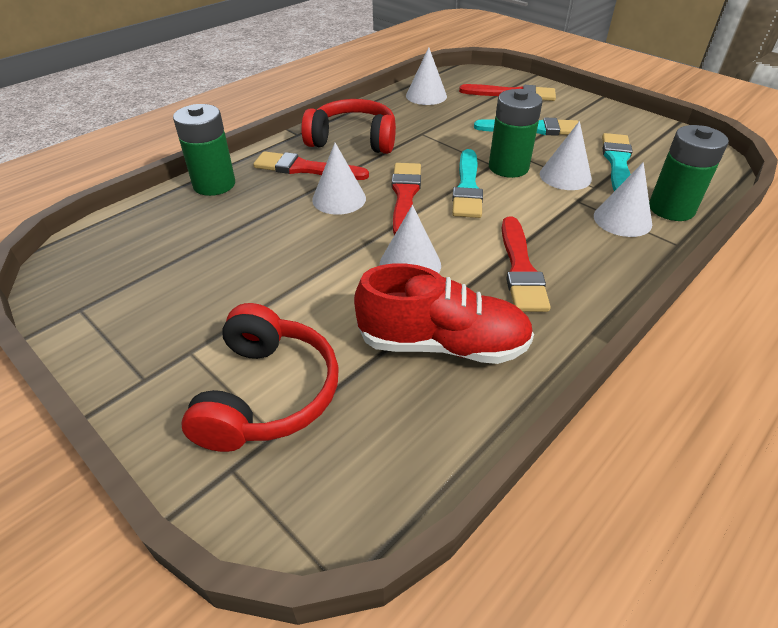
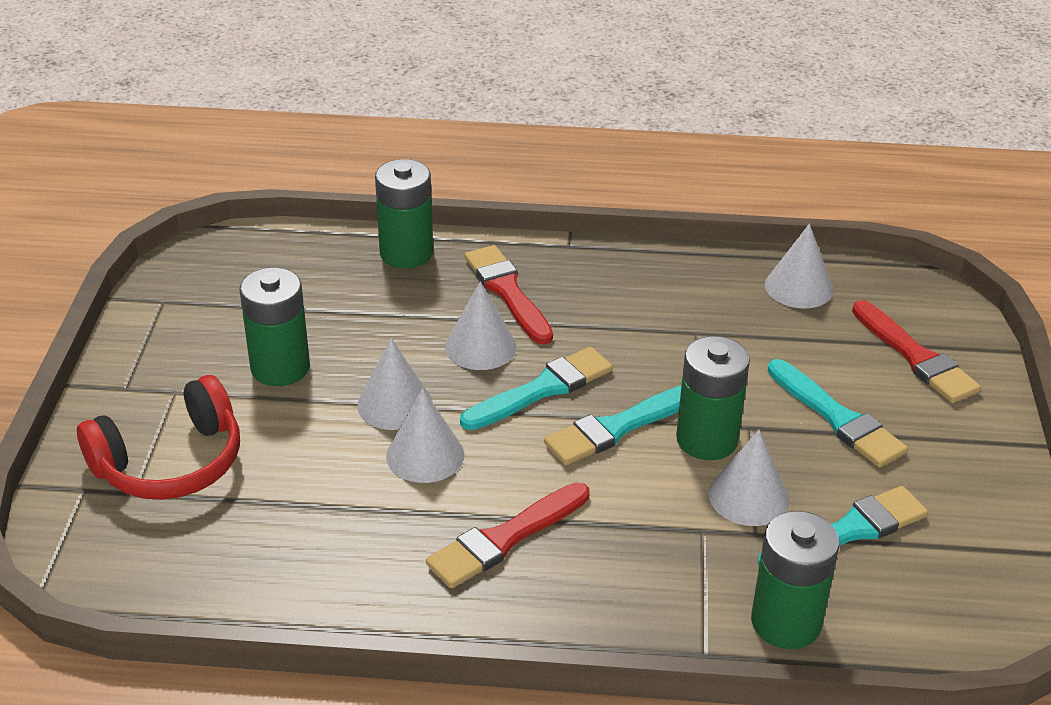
camera: 50 degrees right, 5 degrees down
(242, 285) = (280, 368): none -> green battery
(353, 140) = (609, 290): red headphones -> none
(405, 196) = (542, 389): red brush -> turquoise brush
(442, 344) = (329, 536): red shoe -> none
(622, 220) = (703, 585): white cone -> white cone (395, 404)

